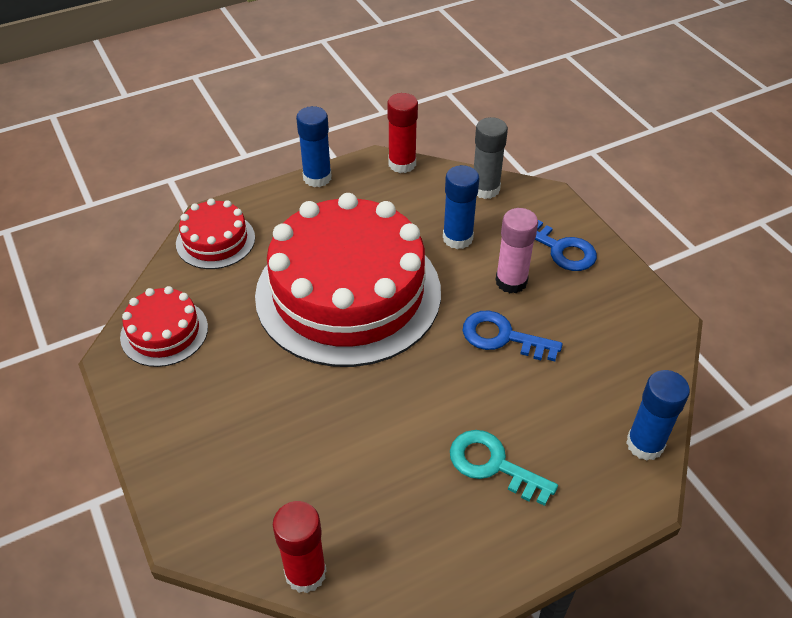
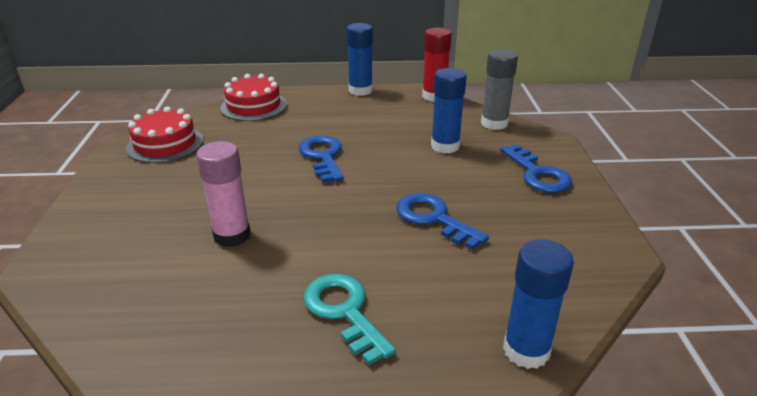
camera: 25 degrees right, 15 degrees down
(305, 573) = (94, 334): red glue stick -> none
(348, 293) = (322, 156): red cake -> blue key
(511, 281) = (472, 184): pink glue stick -> pink glue stick (232, 235)

